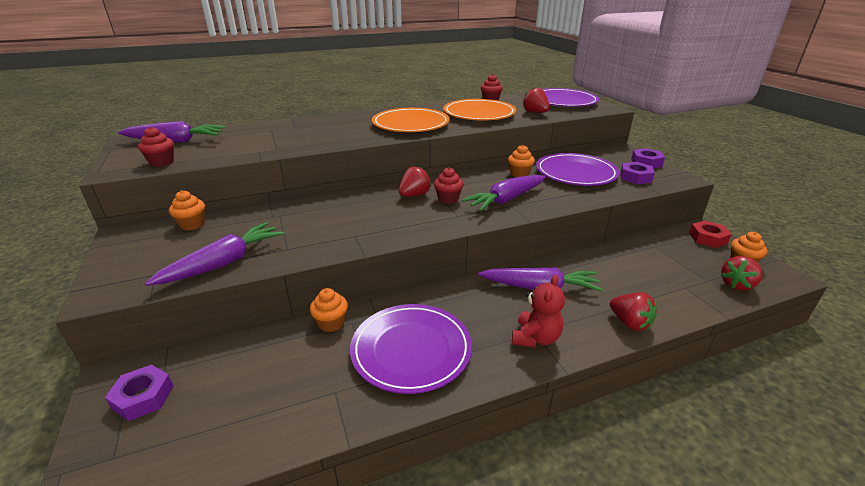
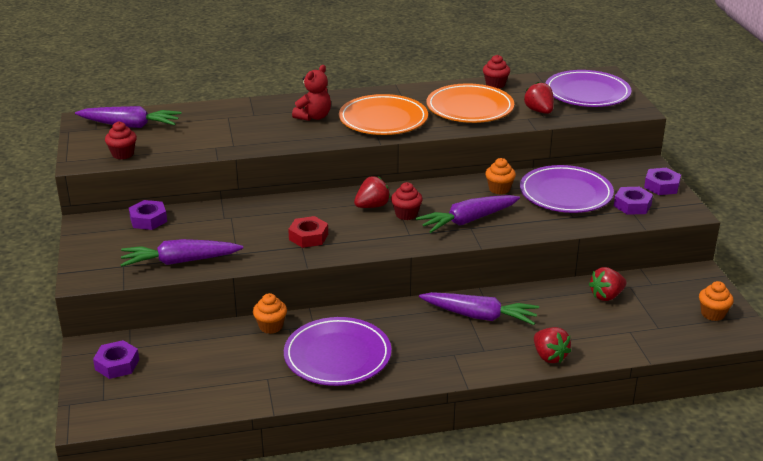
camera: 10 degrees right, 0 degrees up
(192, 224) = (148, 220): orange cupcake -> purple nut
(223, 263) = (180, 261): purple carrot -> purple carrot turned 150 degrees counterclockwise
(535, 338) = (452, 359): red teddy bear -> red teddy bear (314, 117)
(708, 238) = (697, 284): red nut -> red nut (308, 237)
(737, 284) = (686, 335): red strawberry -> red strawberry (606, 296)

